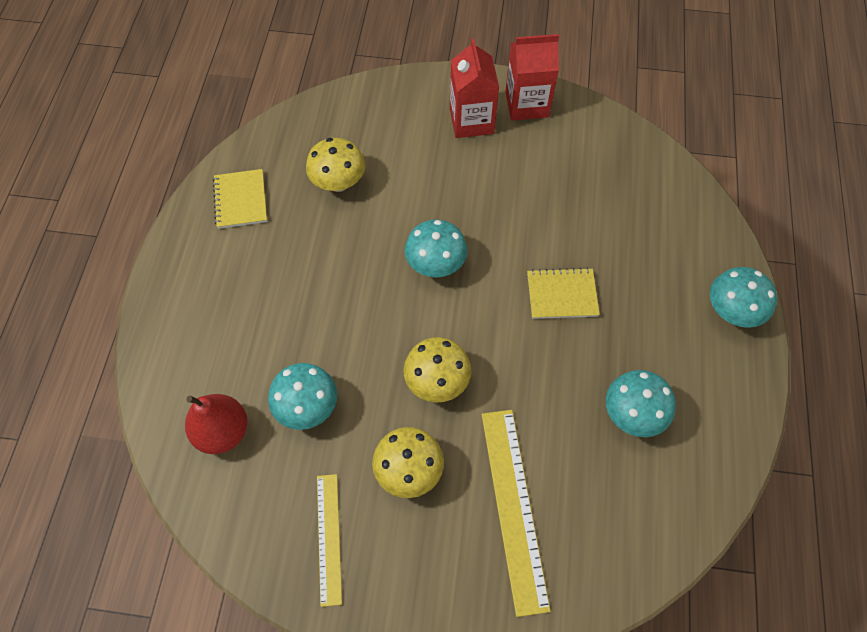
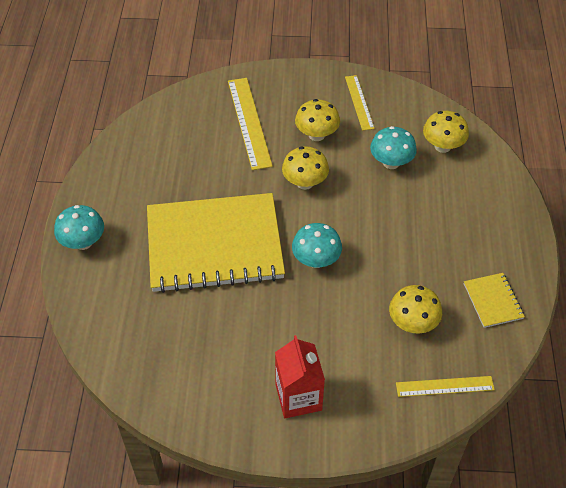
camera: 175 degrees right, 10 degrees down
(222, 432) = (442, 146): red pear -> yellow mushroom
(323, 120) = (445, 386): none -> yellow ruler
(527, 104) = (243, 421): red carton -> none
(562, 294) = (214, 245): yellow notebook -> yellow notebook, size x2.47
(632, 414) = (169, 173): turquoise mushroom -> none

